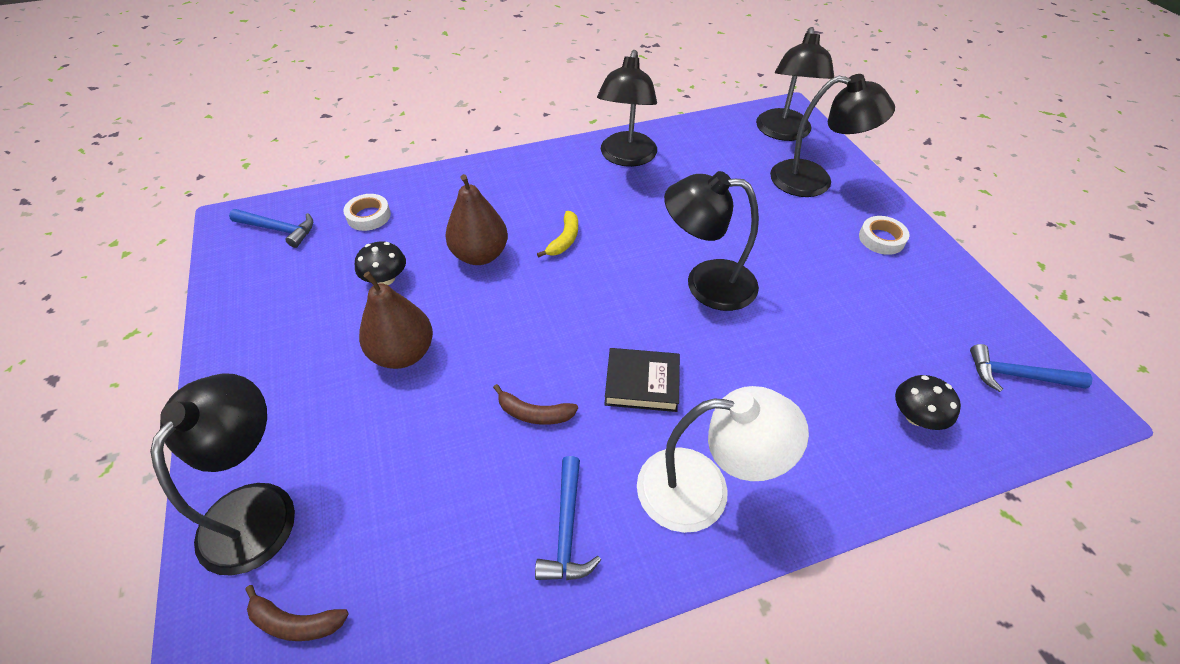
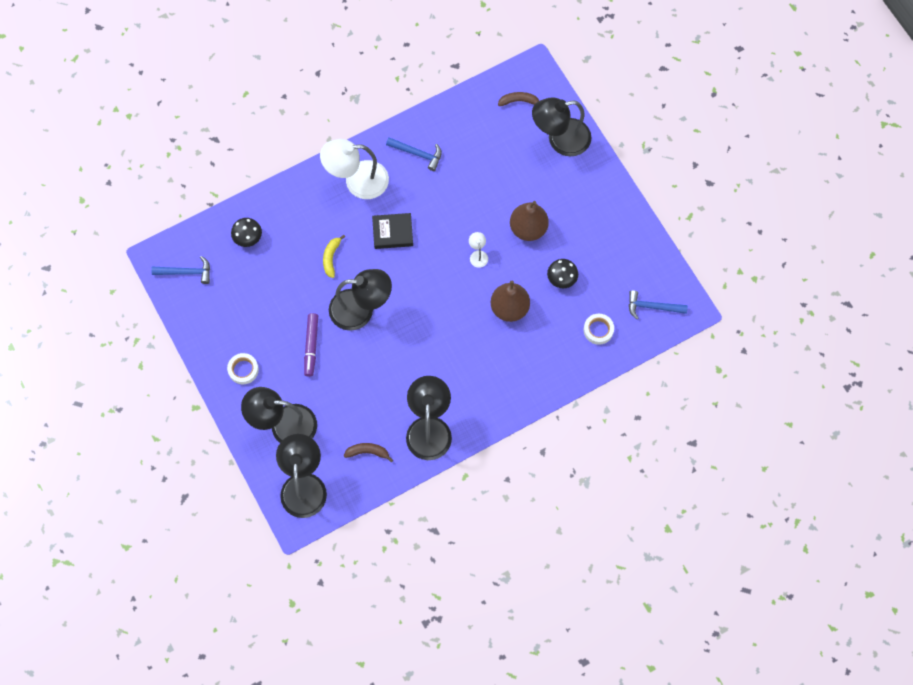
camera: 170 degrees right, 20 degrees up
(258, 507) = (560, 139): black lamp -> black lamp turned 75 degrees clockwise
(503, 327) = (478, 255): none -> white lamp
(534, 413) = (446, 205): brown banana -> brown banana (368, 452)
(564, 240) = (458, 331): yellow banana -> yellow banana (331, 258)
(567, 529) = (417, 154): blue hammer -> blue hammer turned 120 degrees clockwise
(782, 251) = (311, 346): none -> purple marker

